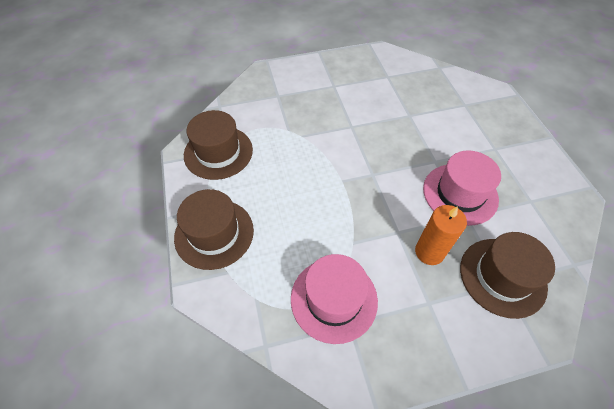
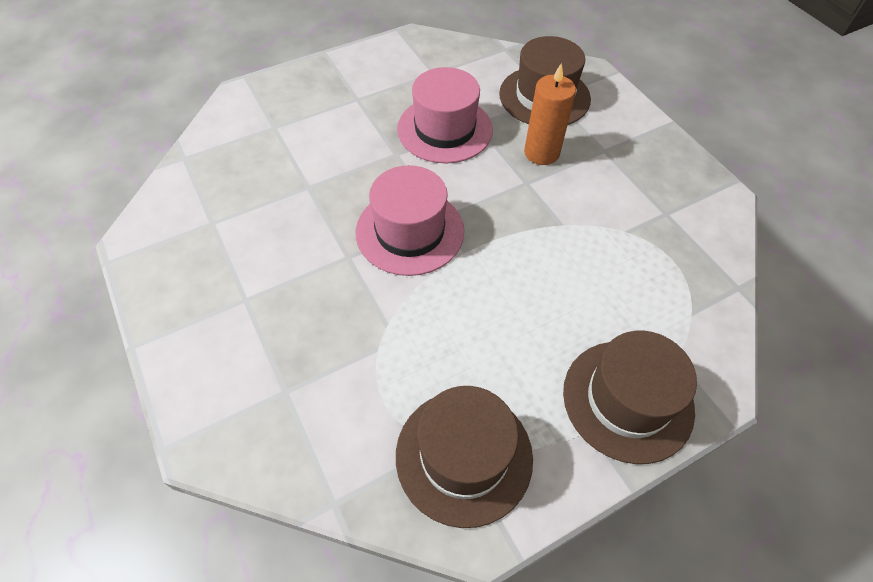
camera: 105 degrees left, 0 degrees up
(334, 299) = (646, 232): pink hat -> pink hat (410, 231)

